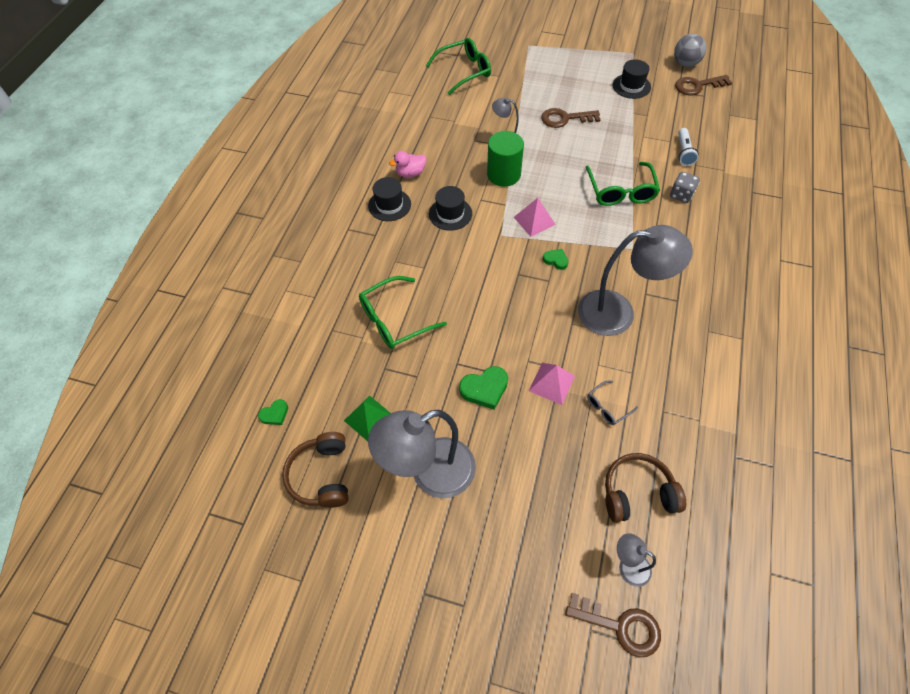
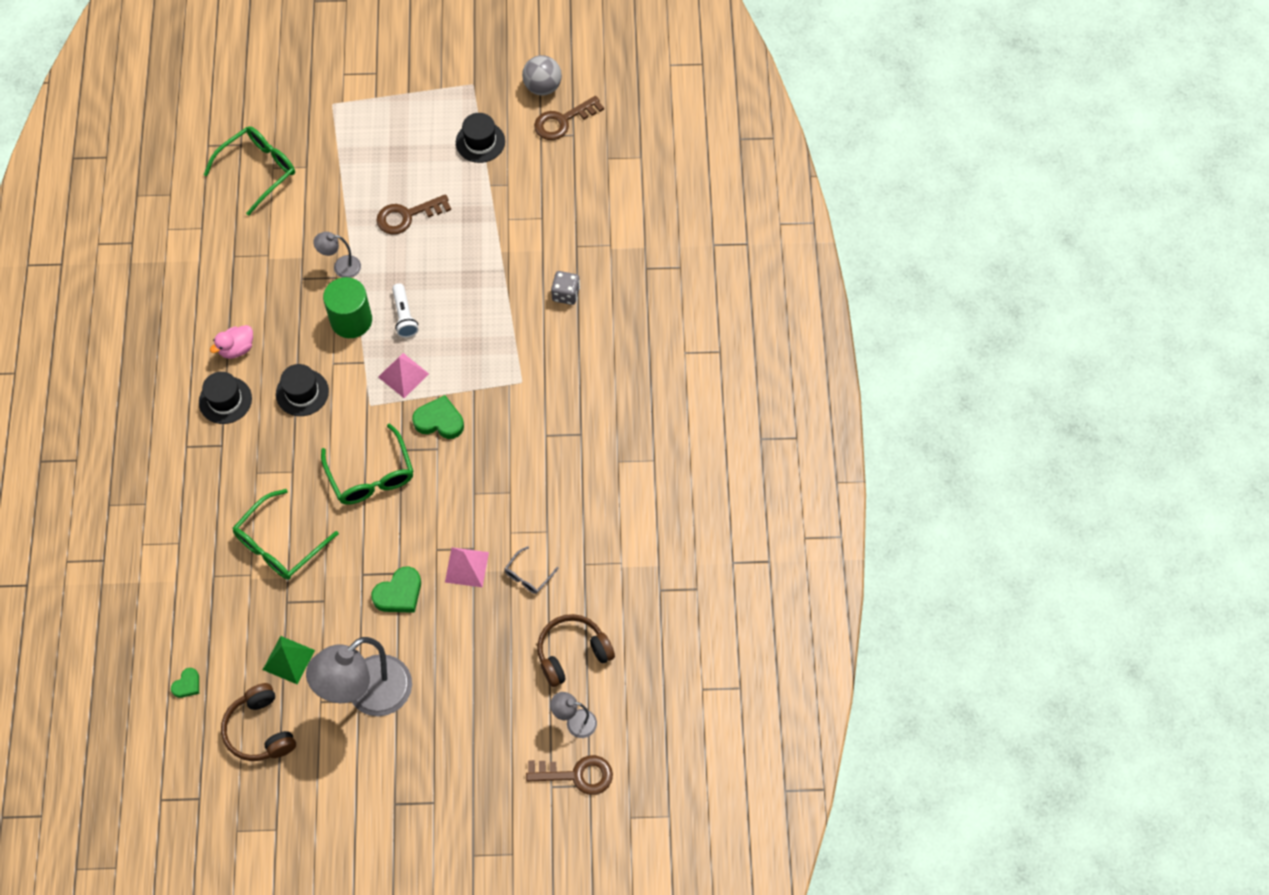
camera: 20 degrees left, 5 degrees up
(556, 260) = (439, 421): green heart -> green heart, size x1.69
(618, 312) = (520, 466): grey lamp -> none
(620, 191) = (495, 307): green glasses -> green glasses (371, 475)
(683, 152) = (560, 231): white flashlight -> white flashlight (404, 316)

